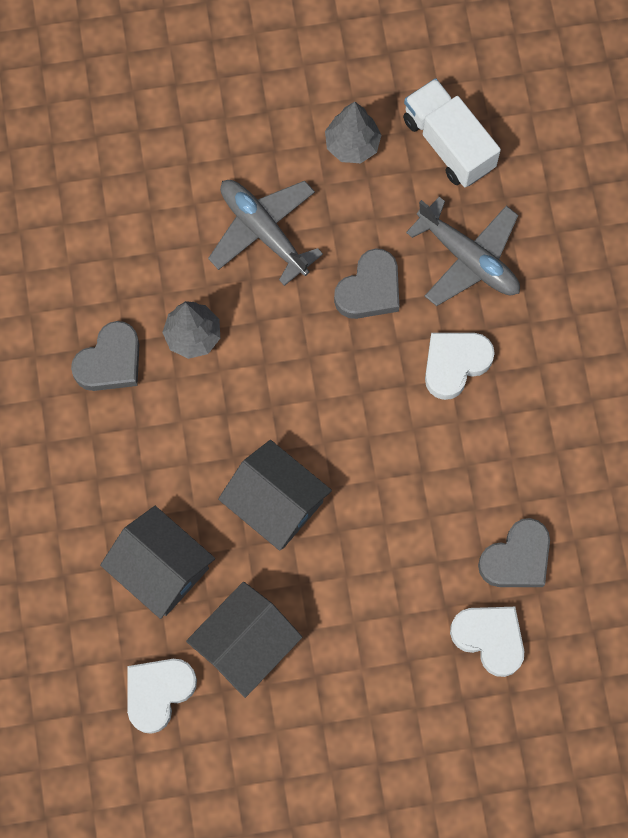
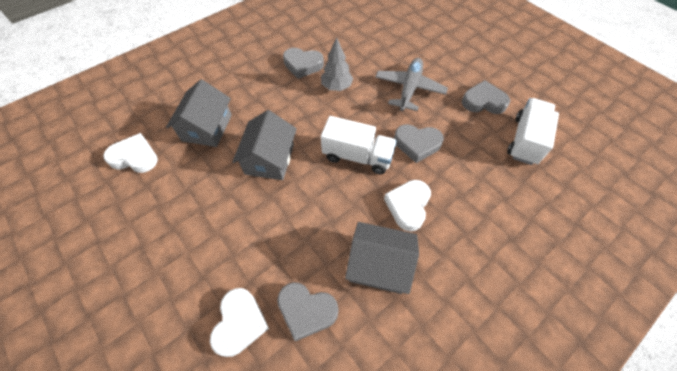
camera: 60 degrees right, 15 degrees down
(245, 644) = (179, 183): grey house -> grey house (379, 265)
(342, 381) = (357, 156): none -> white truck
(352, 145) = (483, 102): grey tree -> grey heart
(455, 364) = (408, 206): white heart -> white heart turned 90 degrees counterclockwise
(469, 259) = (473, 181): grey plane -> none

